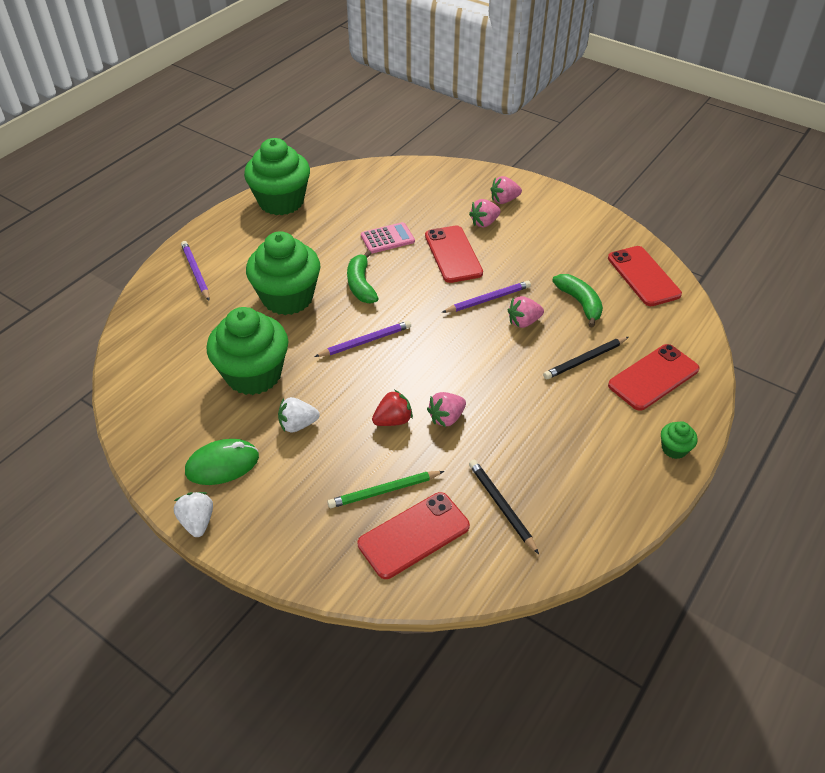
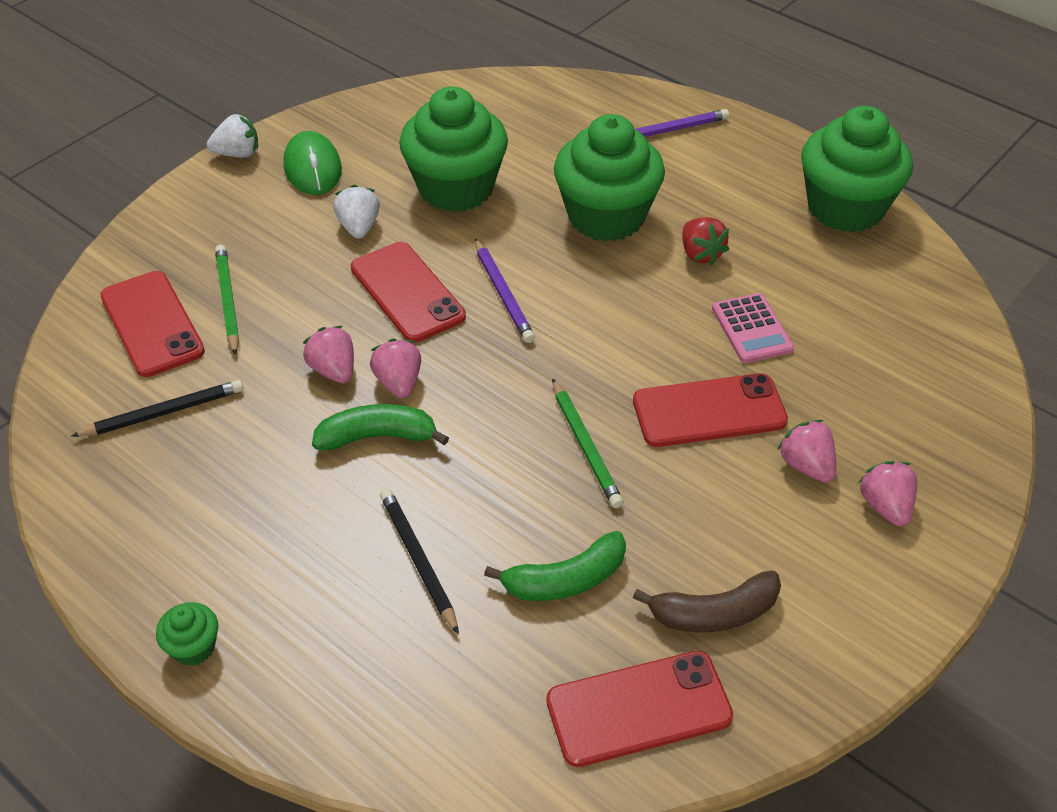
camera: 95 degrees right, 0 degrees up
(361, 285) = (631, 293): green banana -> green banana (377, 436)
(393, 420) = (343, 315): red strawberry -> red strawberry (700, 254)
(488, 299) = (585, 446): purple pencil -> green pencil
(523, 322) = (523, 488): pink strawberry -> pink strawberry (398, 383)
(583, 253) = (714, 613): none -> brown banana
(653, 377) = (357, 656): red phone -> red phone (407, 292)

